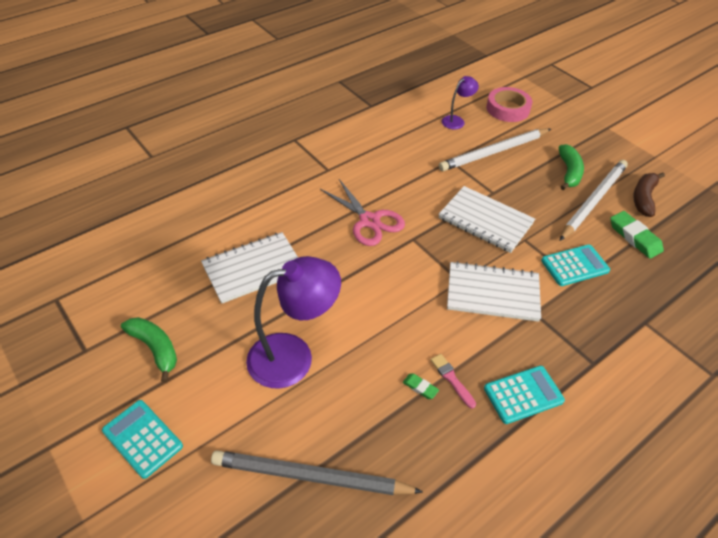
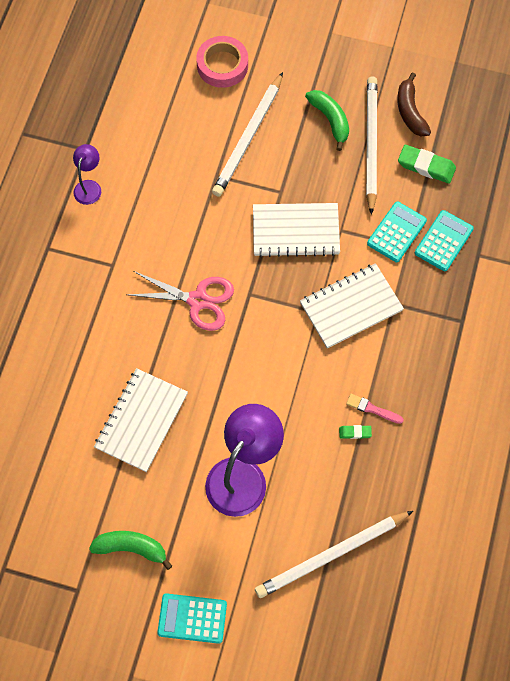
camera: 35 degrees left, 20 degrees up
(311, 477) = (331, 555): grey pencil -> white pencil
(456, 120) = (185, 116): purple lamp -> purple lamp (89, 187)
(523, 395) = (429, 385): turquoise calculator -> turquoise calculator (443, 241)

